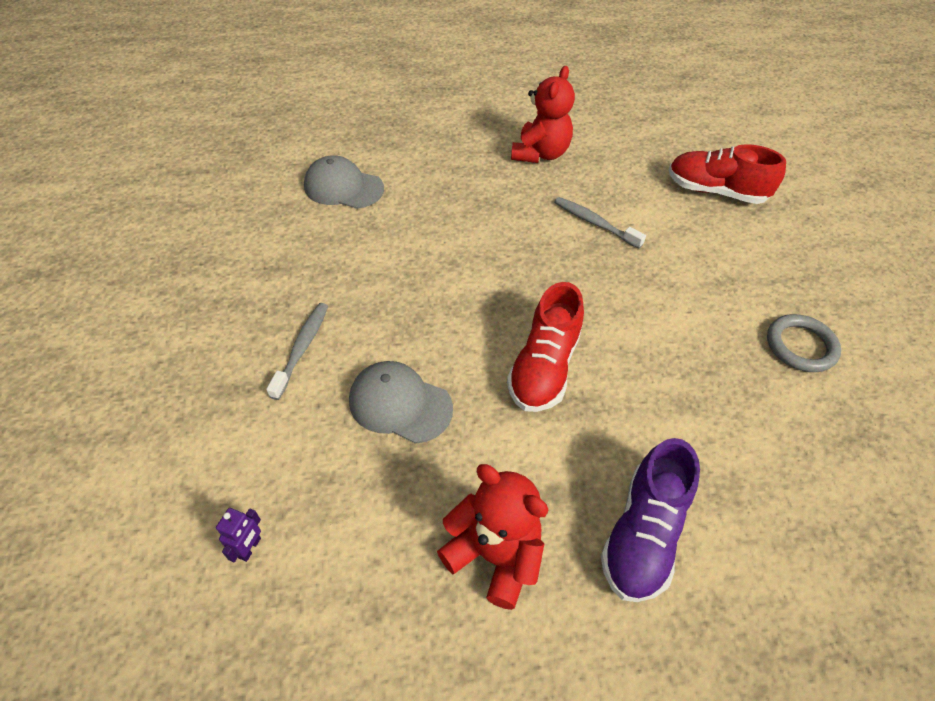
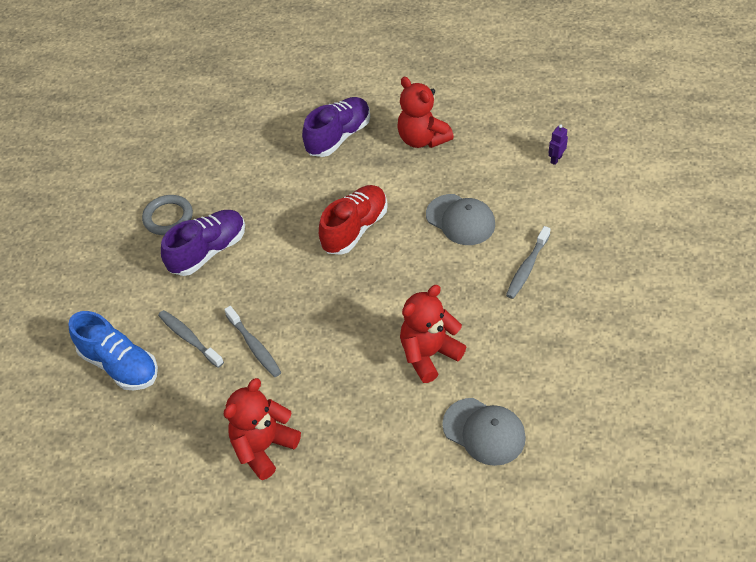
camera: 160 degrees left, 0 degrees up
(409, 240) = (429, 354): none -> red teddy bear
(666, 221) = (189, 338): none -> grey toothbrush
(714, 310) = (208, 251): none -> purple shoe
(715, 191) = (120, 365): red shoe -> blue shoe

